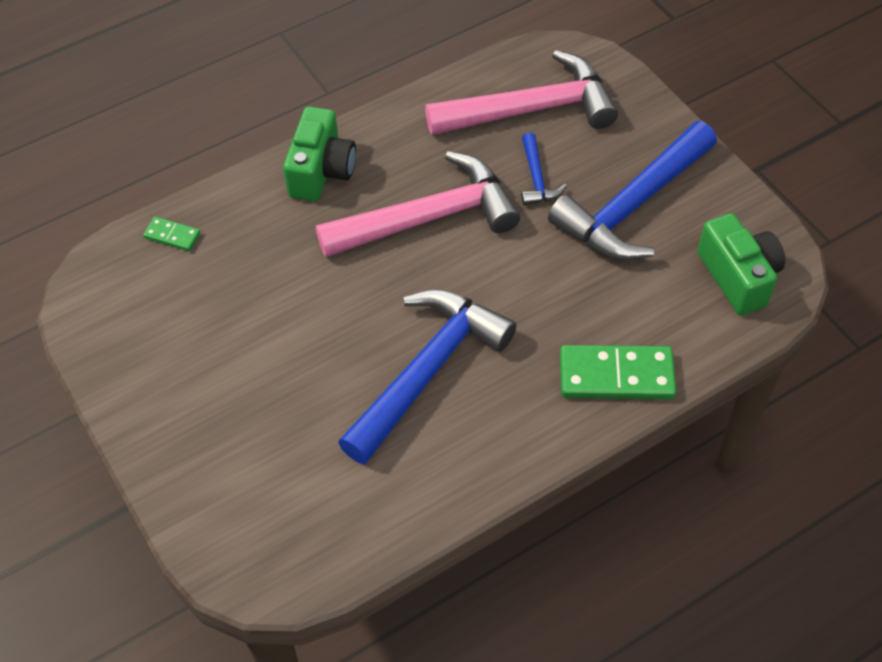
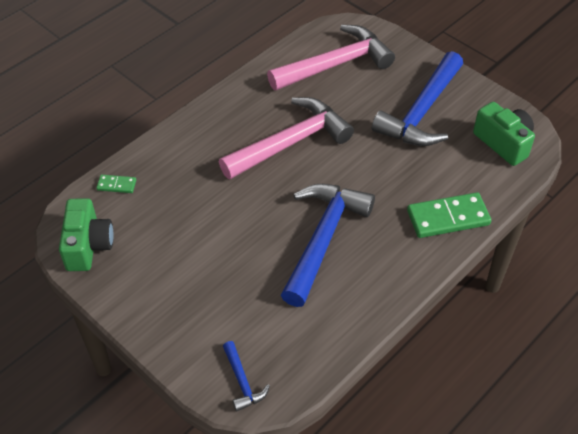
camera: 15 degrees left, 5 degrees down
(321, 171) = (207, 126): green camera -> green camera (88, 246)
(536, 178) = (353, 106): blue hammer -> blue hammer (242, 382)

